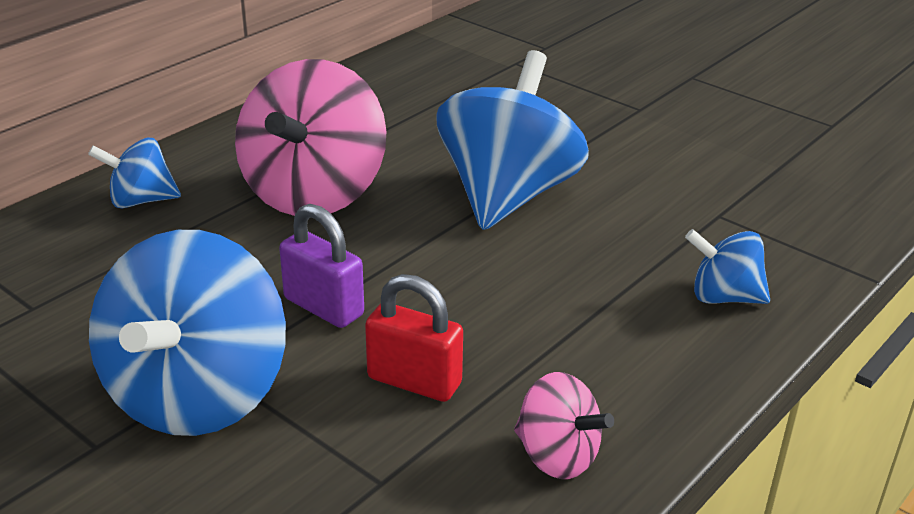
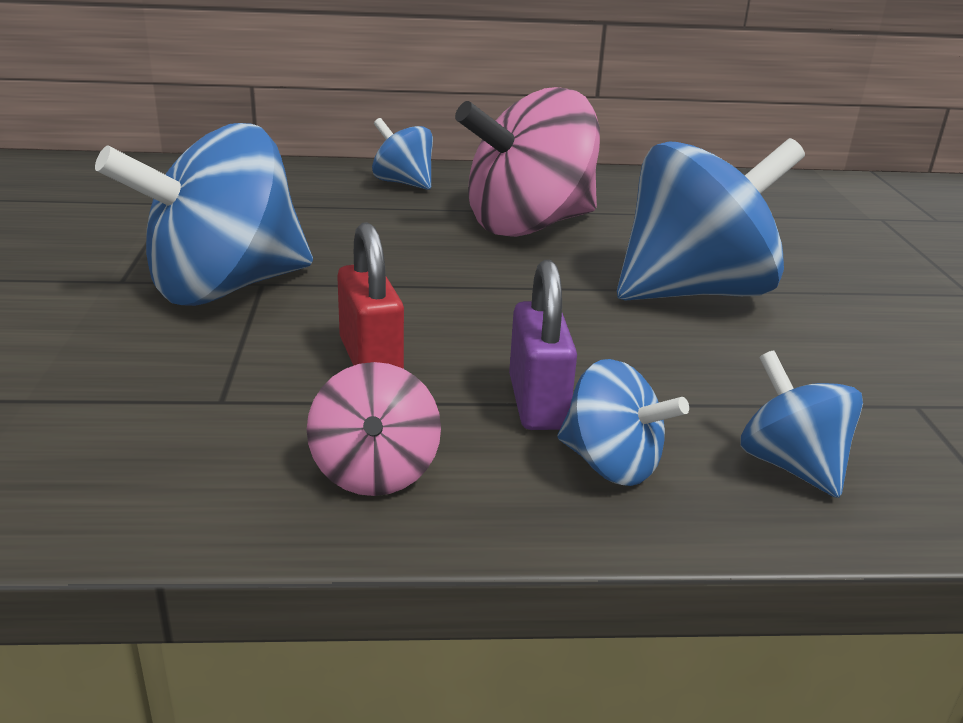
camera: 45 degrees right, 5 degrees down
(323, 307) = (400, 286): purple padlock -> purple padlock (537, 403)
(654, 358) = (611, 465): none -> blue spinning top

